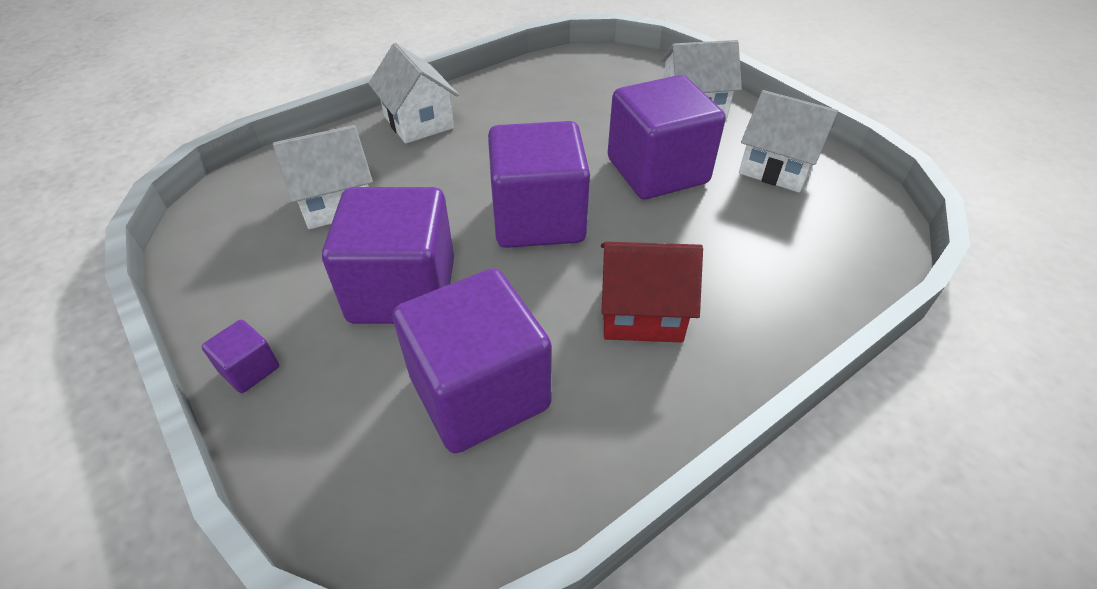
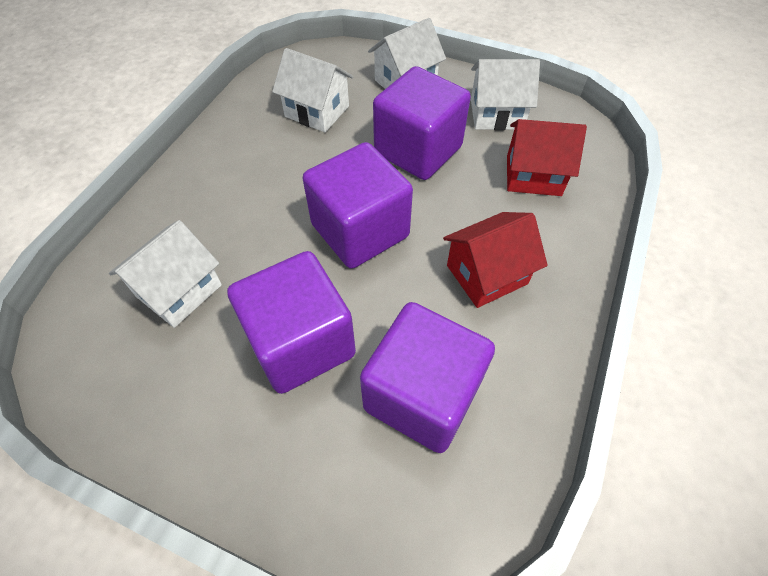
camera: 30 degrees left, 10 degrees up
(249, 369) = (228, 477): purple cube -> none
(418, 122) = (192, 181): white house -> white house (317, 111)
(776, 241) = (533, 175): none -> red house

